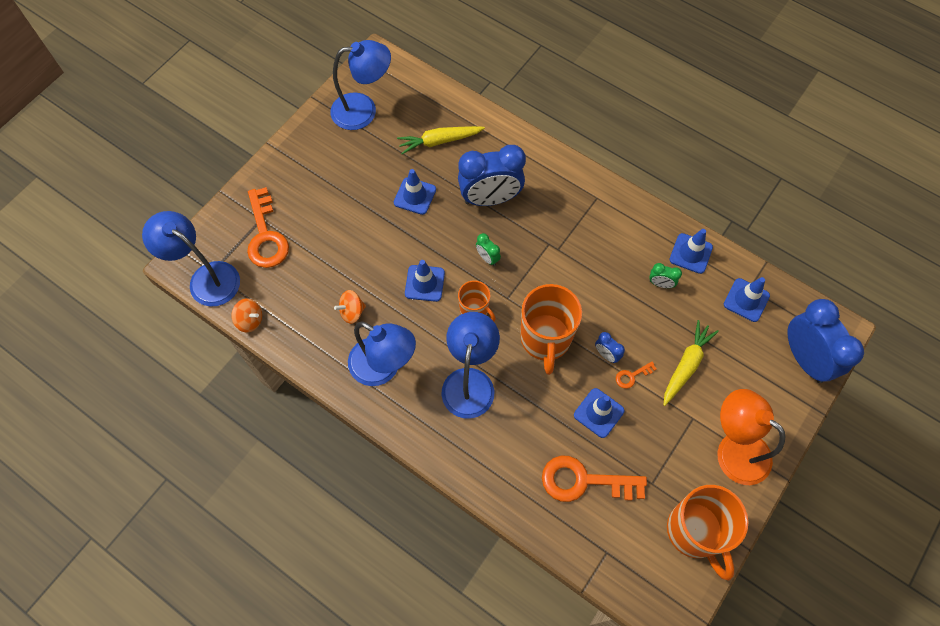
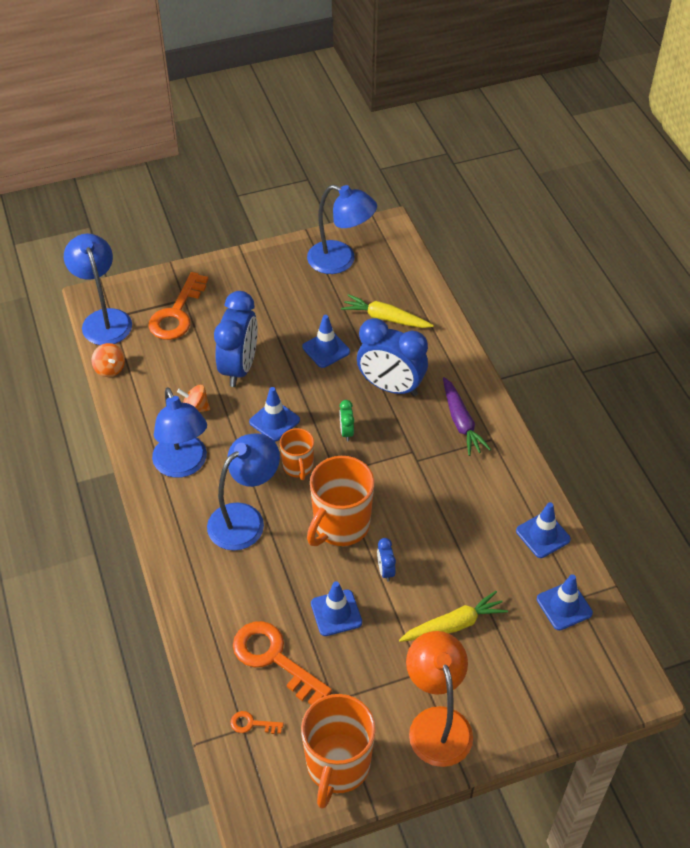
camera: 35 degrees right, 15 degrees down
(564, 197) = (461, 422): none -> purple carrot
(632, 376) = (393, 602): orange key -> orange key (252, 724)
(660, 284) = (490, 543): green clock -> none
(804, 358) = (580, 691): blue clock -> blue clock (239, 367)

